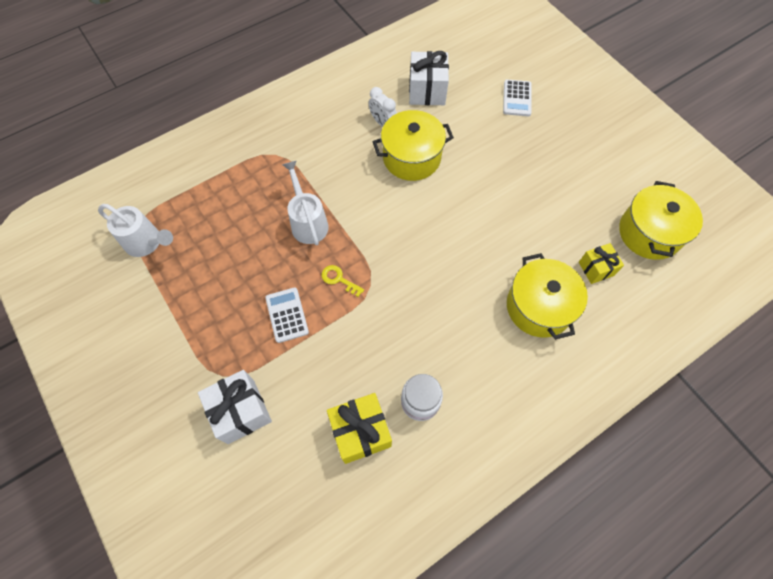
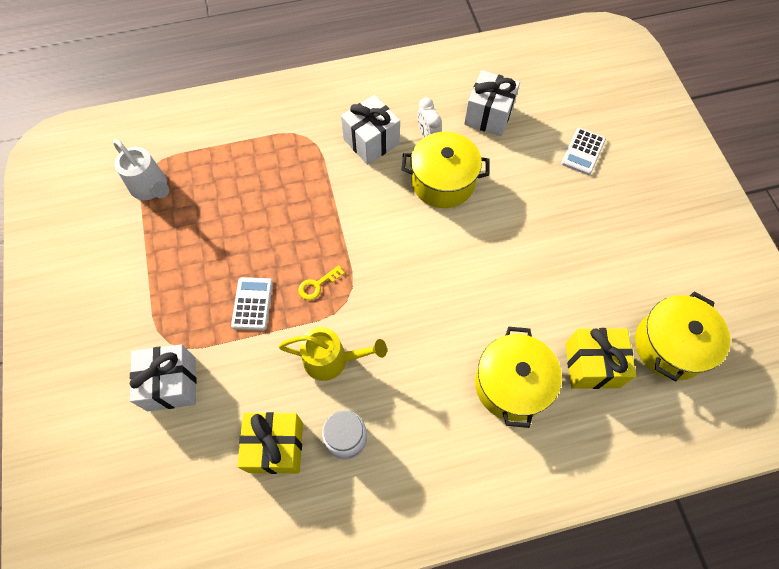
camera: 20 degrees right, 0 degrees up
(308, 222) = (310, 216): white watering can -> none
(335, 141) = (371, 141): none -> white gift
(339, 279) = (317, 285): yellow key -> yellow key turned 90 degrees counterclockwise
(379, 339) = (332, 360): none -> yellow watering can
(596, 269) = (592, 365): yellow gift -> yellow gift, size x1.60

